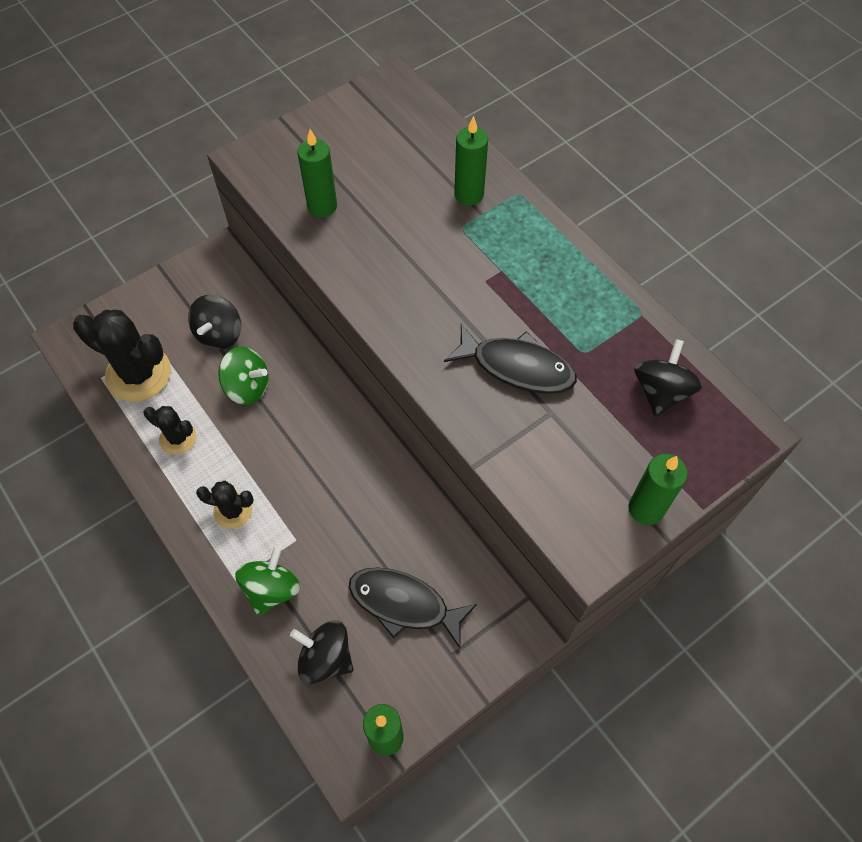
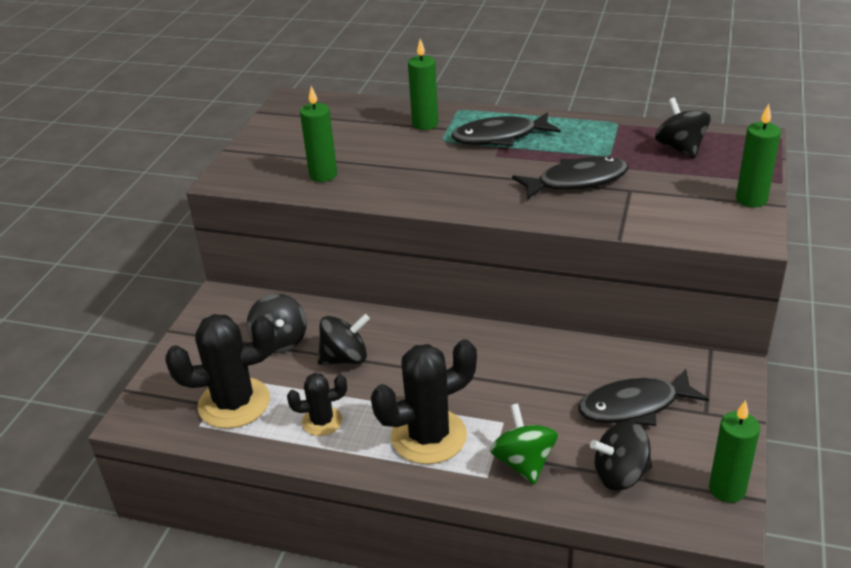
camera: 35 degrees left, 25 degrees down
(233, 511) = (429, 436): black cactus -> black cactus, size x1.82
(247, 387) = (345, 358): green spinning top -> black spinning top
(514, 258) = (500, 137): none -> black fish

